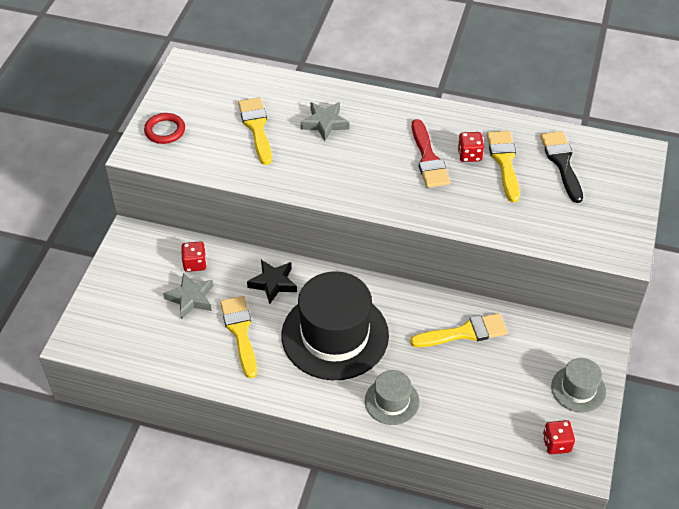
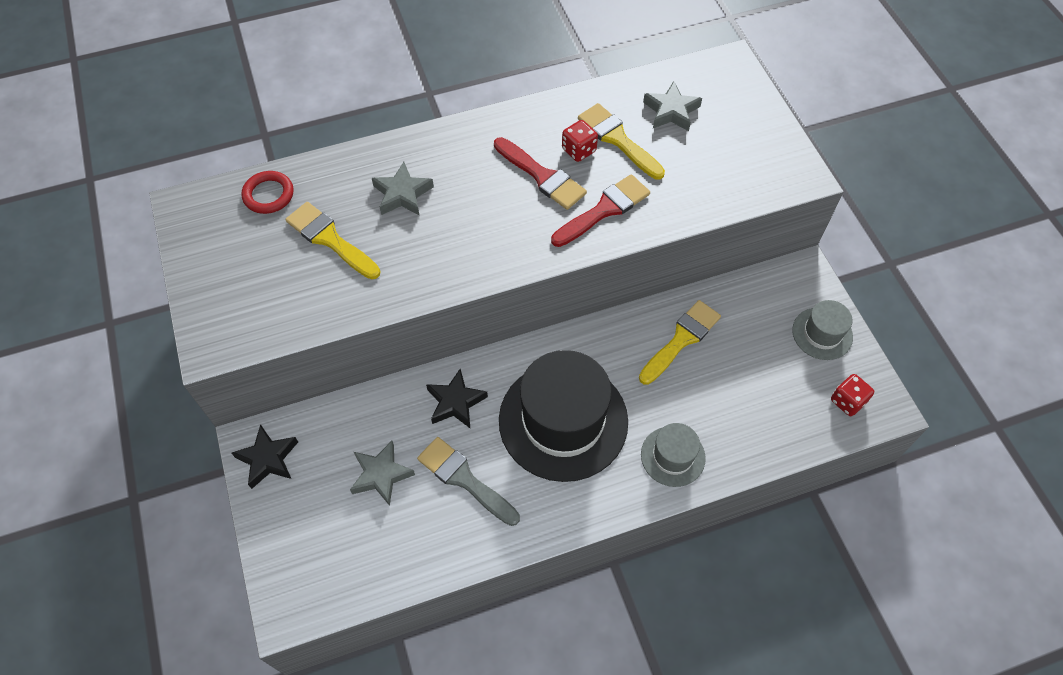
camera: 35 degrees left, 10 degrees up
(131, 250) = (268, 459): none -> black star
(165, 131) = (225, 301): red ring -> red ring (268, 195)
(195, 264) = (353, 431): red dice -> none
(240, 332) = (464, 479): yellow brush -> grey brush
(453, 201) = (604, 210): none -> red brush
(562, 163) = (671, 111): black brush -> grey star

